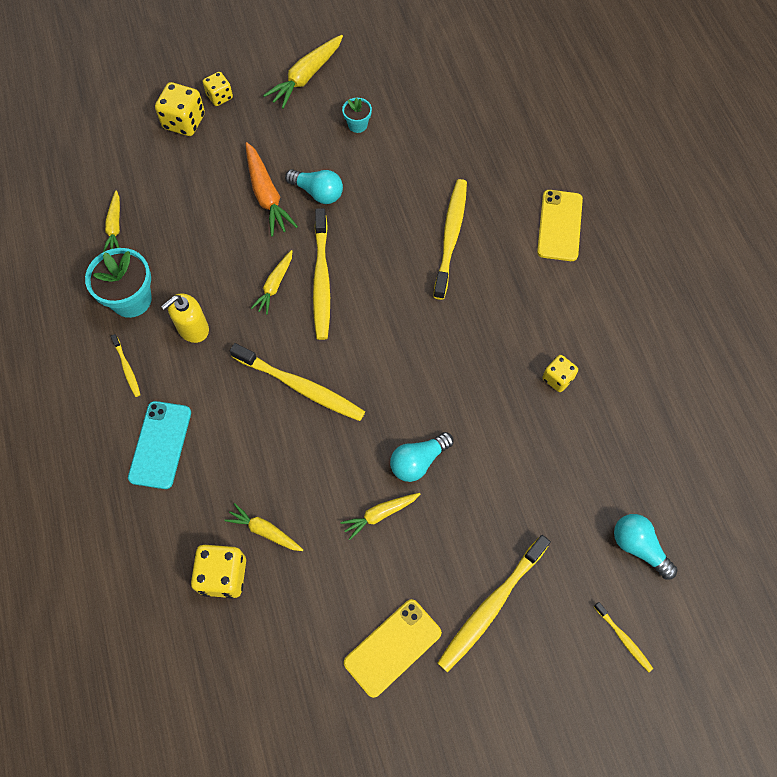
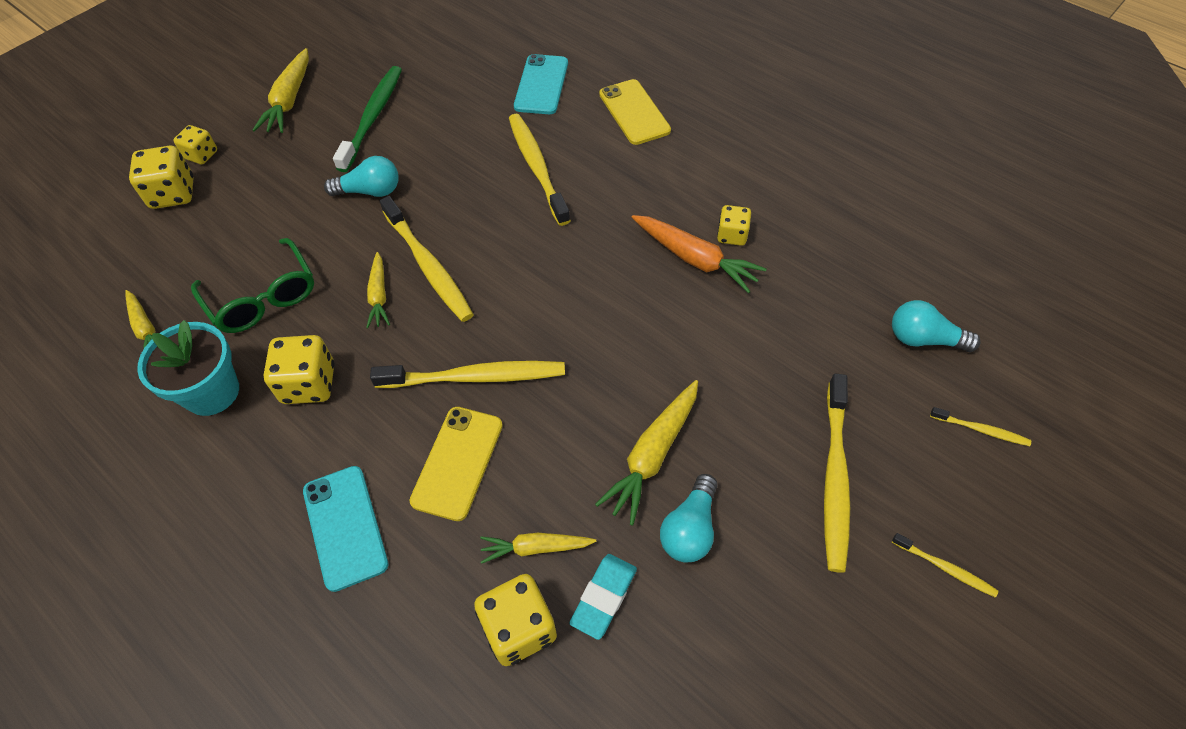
camera: 30 degrees left, 10 degrees down
(127, 368) = (250, 467): yellow toothbrush -> yellow toothbrush (945, 568)
(193, 329) = (309, 384): yellow soap dispenser -> yellow dice
(199, 243) = (262, 297): none -> green glasses
(267, 195) = (314, 218): orange carrot -> orange carrot (695, 259)
(285, 589) = (604, 597): none -> turquoise eraser
(357, 125) = (373, 117): turquoise flower pot -> green toothbrush
(380, 514) = (652, 455): yellow carrot -> yellow carrot, size x1.59
(392, 647) = (768, 585): yellow phone -> yellow phone (457, 462)
(418, 461) = (654, 381): turquoise light bulb -> turquoise light bulb (690, 529)
(503, 160) = (541, 85): none -> turquoise phone

